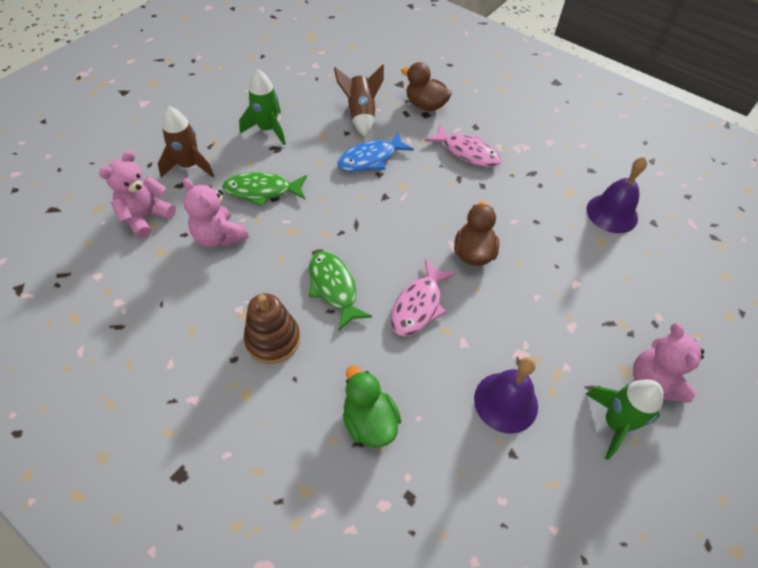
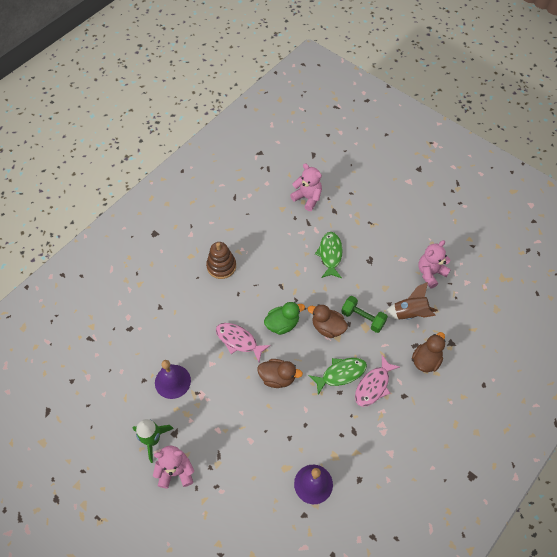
camera: 95 degrees right, 5 degrees up
(189, 166) = (350, 213): brown rocket -> none
(219, 237) = (292, 235): pink teddy bear -> pink teddy bear (430, 273)
(268, 129) = (388, 254): green rocket -> none
(334, 287) = (254, 295): green fish -> green fish (341, 374)
(369, 421) = (170, 312): green duck -> green duck (282, 324)
(370, 159) = (363, 318): blue fish -> green dumbbell
(387, 196) = (327, 327): none -> brown duck

